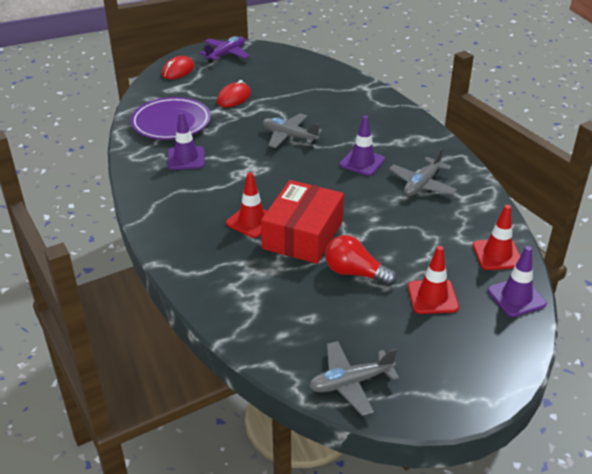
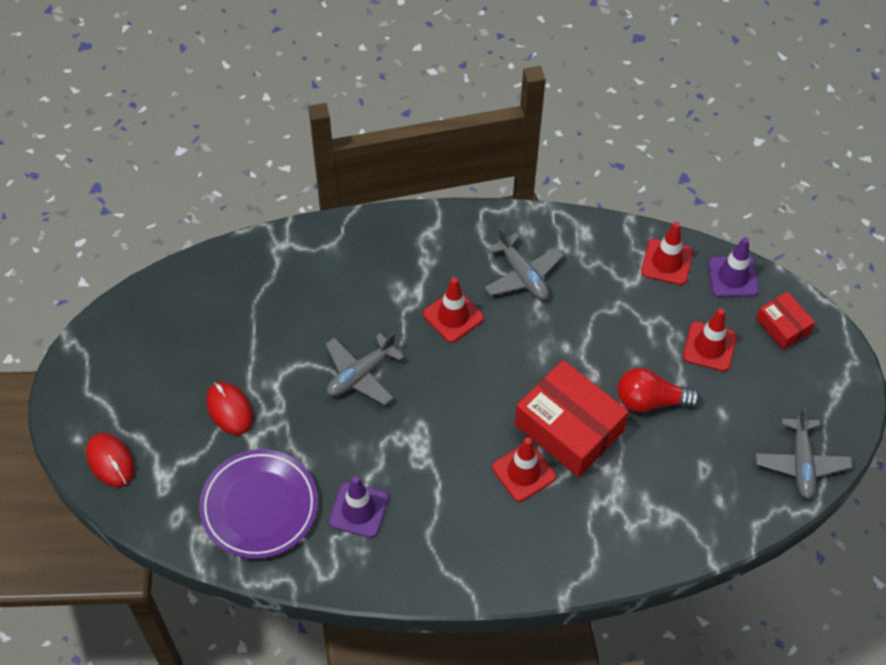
camera: 70 degrees left, 20 degrees up
(226, 54) = (94, 382): purple plane -> none
(355, 273) = (650, 400): red light bulb -> red light bulb turned 45 degrees clockwise
(362, 162) = (453, 316): purple traffic cone -> red traffic cone
(490, 341) = (782, 326): none -> red box

